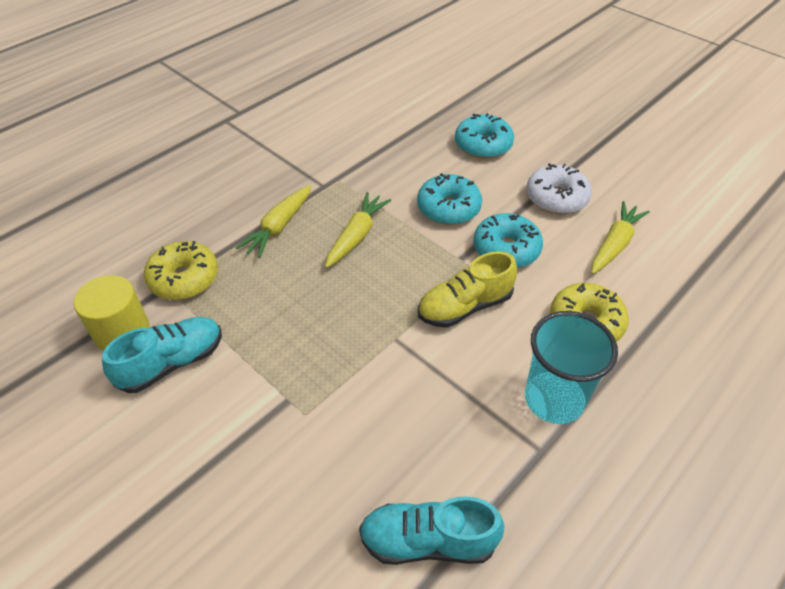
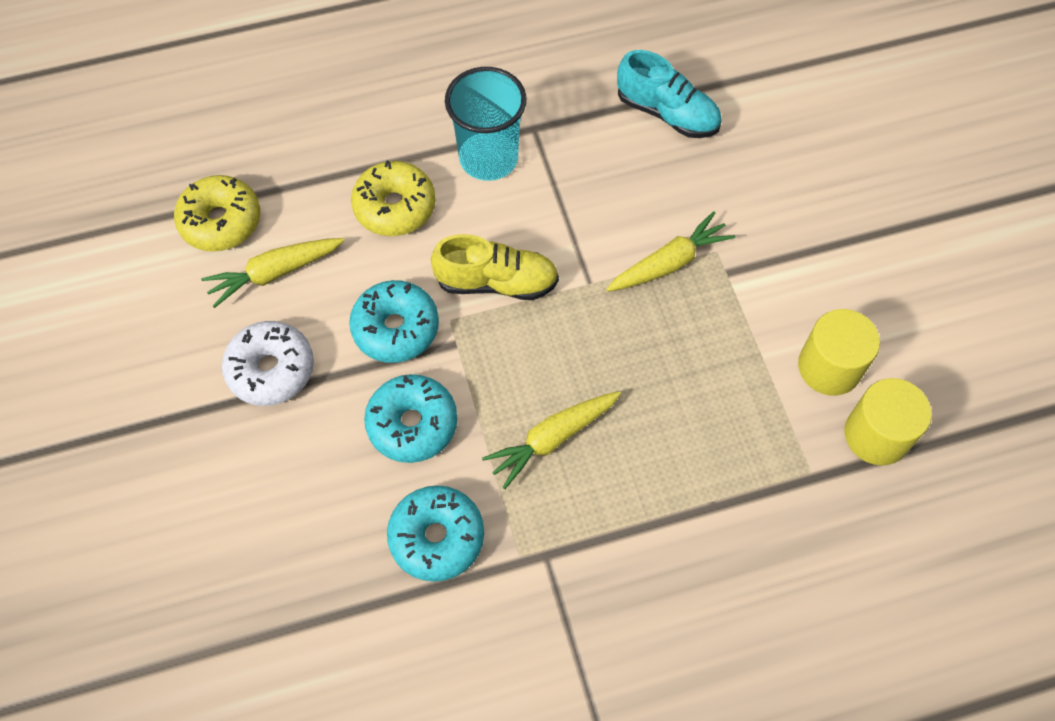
camera: 150 degrees left, 15 degrees up
(172, 363) = (829, 367): turquoise shoe -> yellow cylinder
(184, 279) = (788, 478): yellow donut -> yellow donut (221, 221)
(279, 227) = (641, 506): yellow carrot -> yellow carrot (669, 263)
(483, 145) = (275, 517): turquoise donut -> turquoise donut (437, 537)

